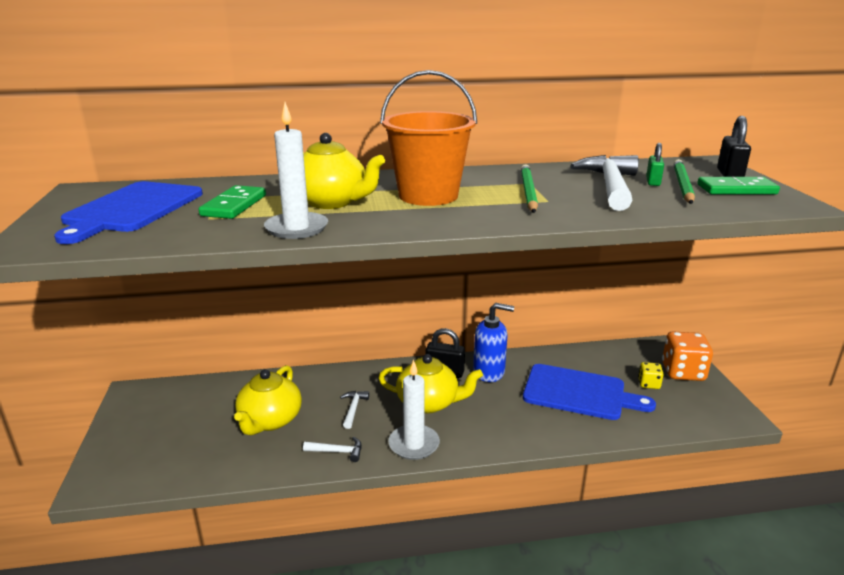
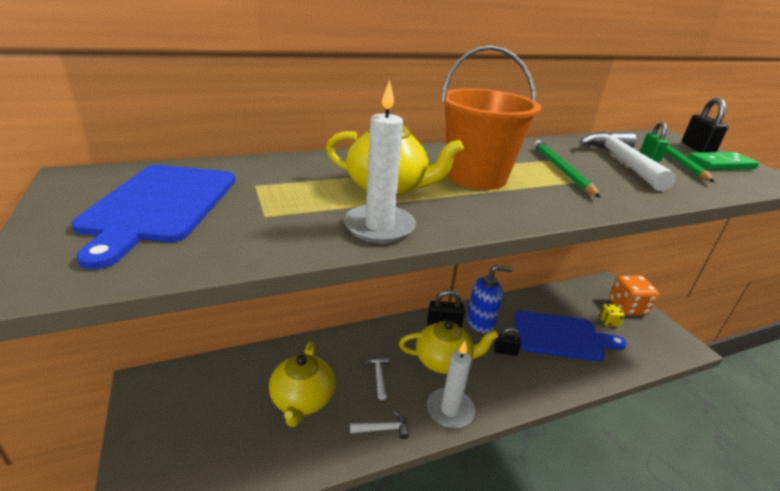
camera: 15 degrees left, 5 degrees up
(234, 205) = (284, 196): green domino -> none
(503, 401) = (505, 351): none -> black padlock

